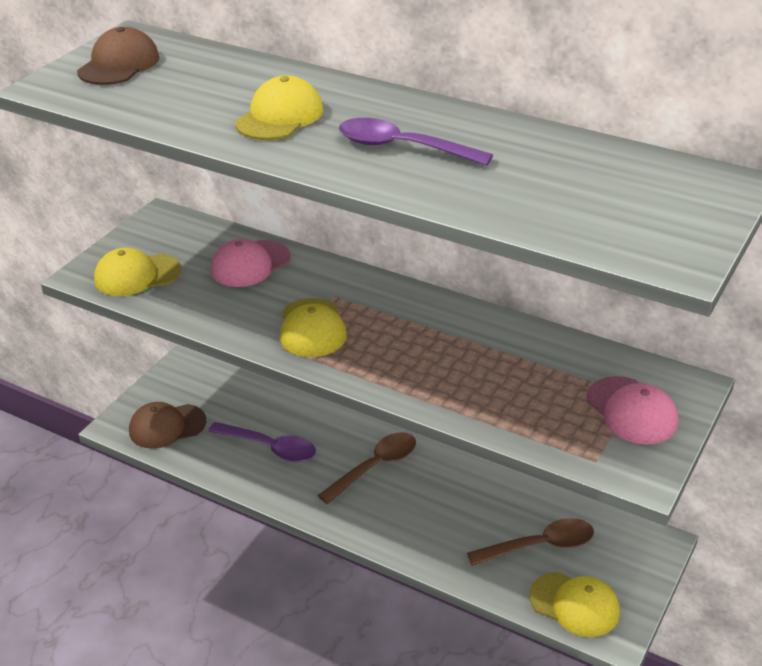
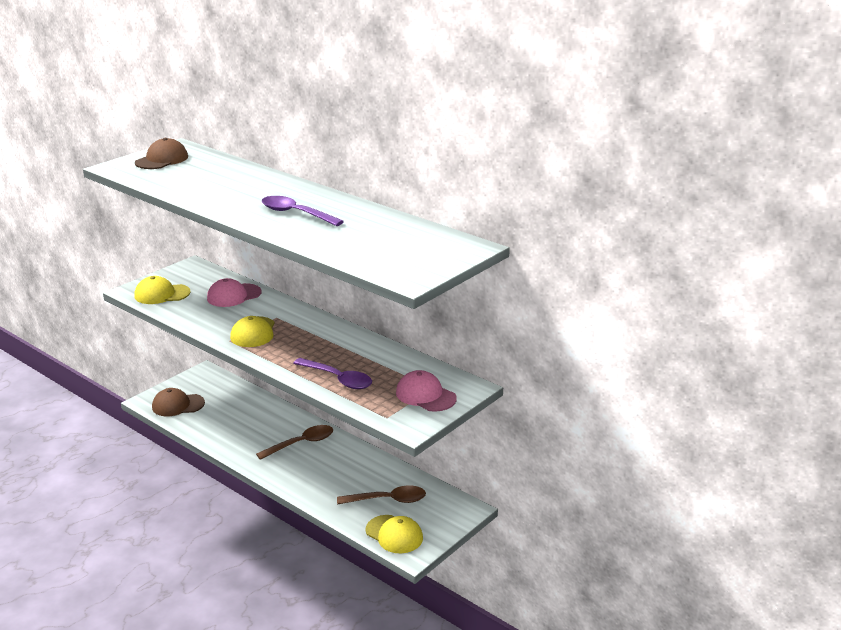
camera: 10 degrees right, 10 degrees down
(270, 447) = (238, 424): purple spoon -> purple spoon (338, 379)
(280, 116) = (236, 193): yellow cap -> none
(631, 411) = (425, 395): pink cap -> pink cap turned 150 degrees clockwise

